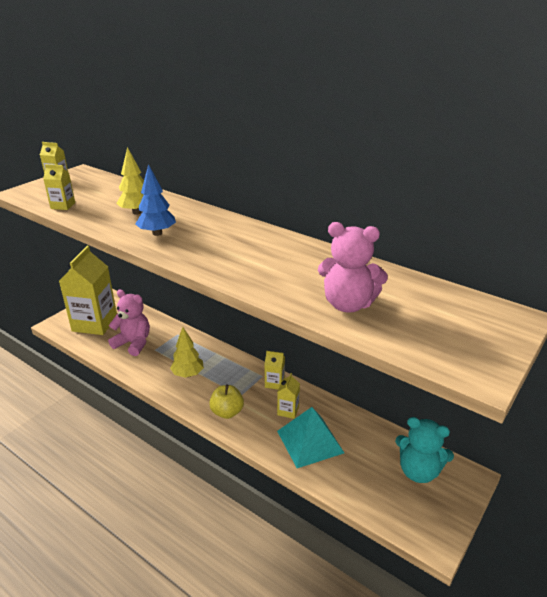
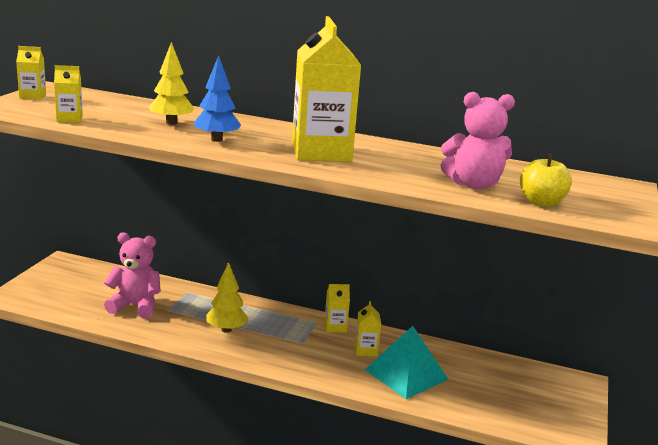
camera: 20 degrees left, 10 degrees down
(95, 323) = (68, 290): yellow carton -> yellow carton (321, 152)
(227, 412) = (297, 359): yellow apple -> yellow apple (541, 202)
(418, 471) = (530, 384): turquoise teddy bear -> none

